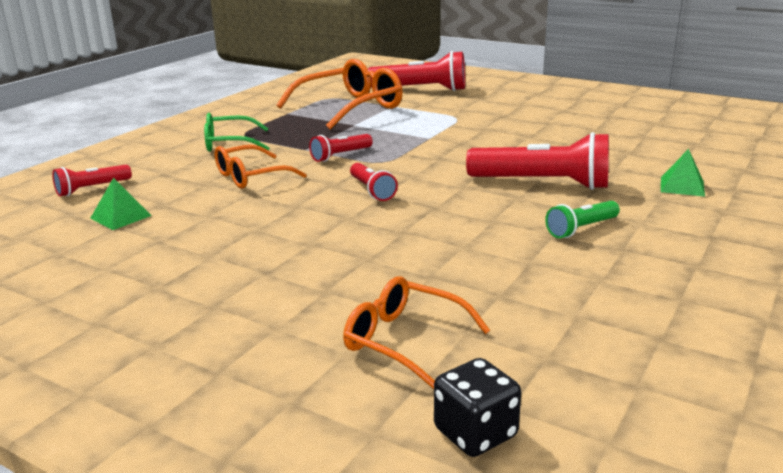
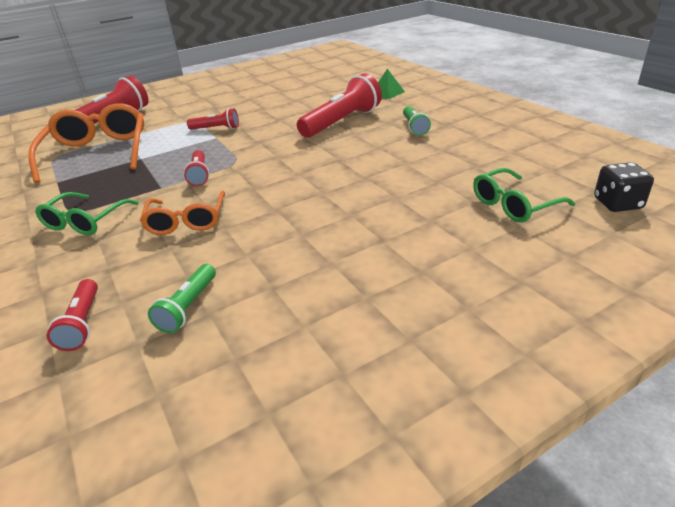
camera: 60 degrees left, 10 degrees up
(120, 217) = (188, 307): green pyramid -> green flashlight
(372, 190) = (285, 175): red flashlight -> red flashlight (216, 128)
(404, 341) = (514, 205): orange glasses -> green glasses

